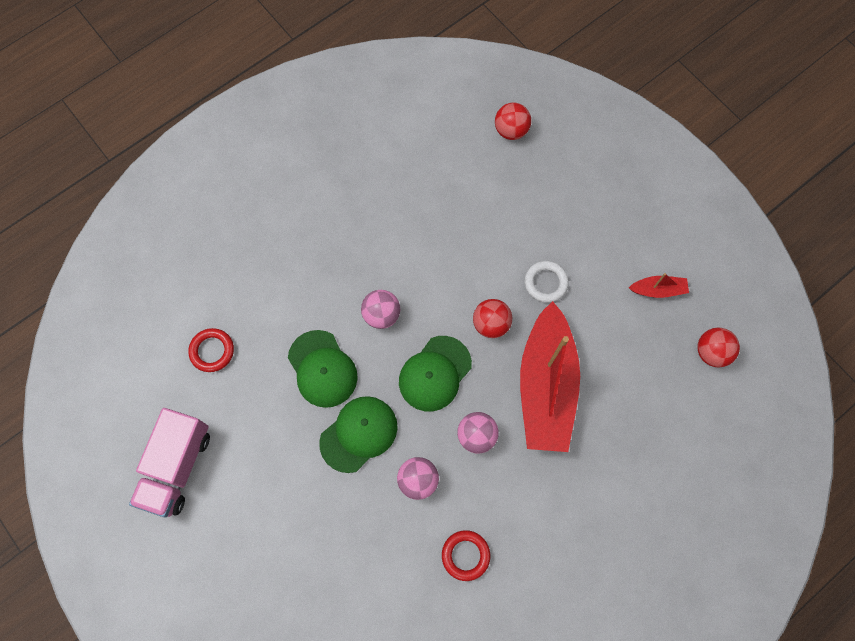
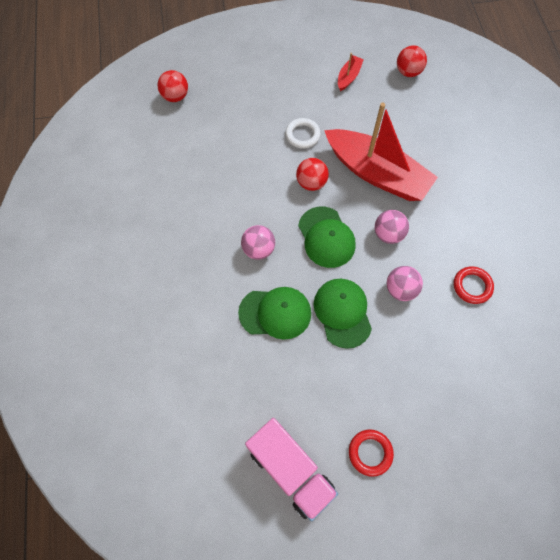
camera: 60 degrees left, 5 degrees down
(212, 351) = (207, 391): red ring -> red ring (370, 453)

